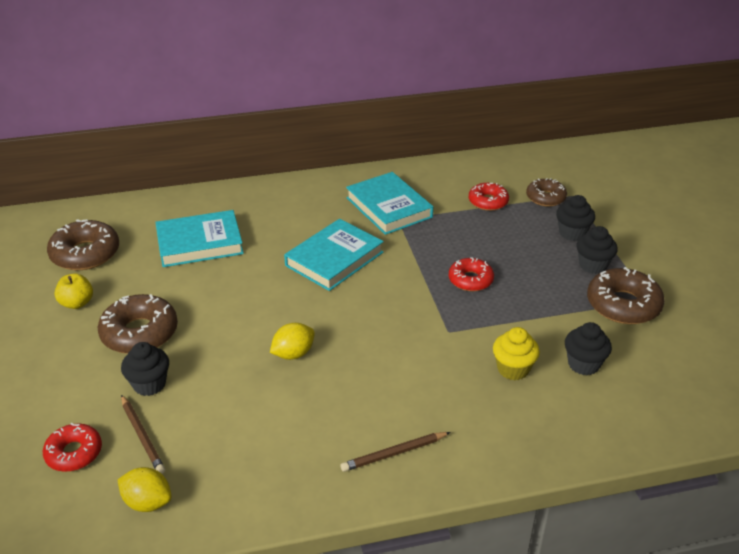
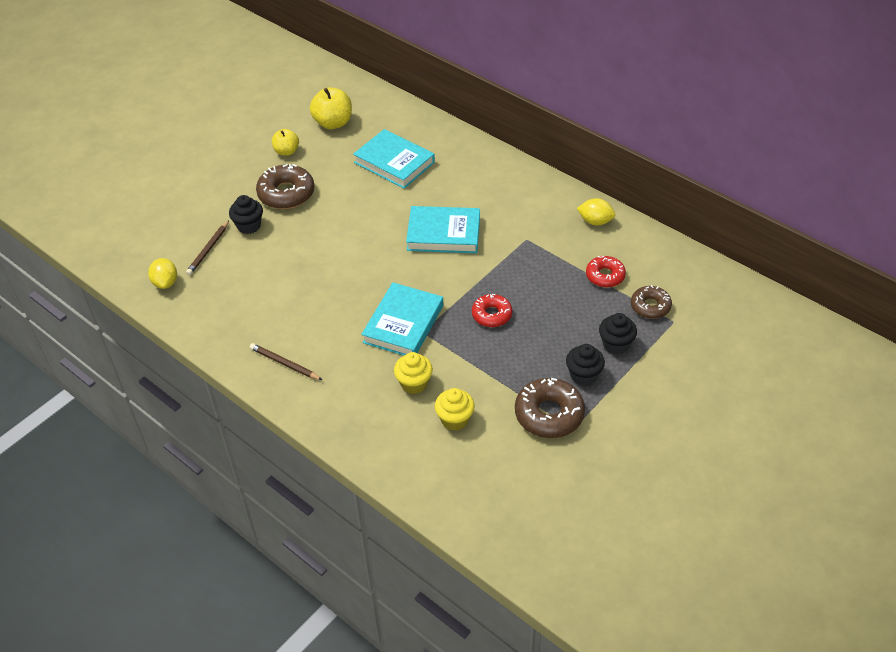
camera: 55 degrees right, 10 degrees up
(74, 453) = (175, 232): red donut -> none
(85, 254) = (333, 123): brown donut -> yellow apple
(293, 354) = (330, 270): yellow lemon -> yellow lemon (595, 221)
(389, 207) = (535, 226): turquoise book -> turquoise book (403, 324)
(583, 364) = (455, 419): black cupcake -> yellow cupcake

